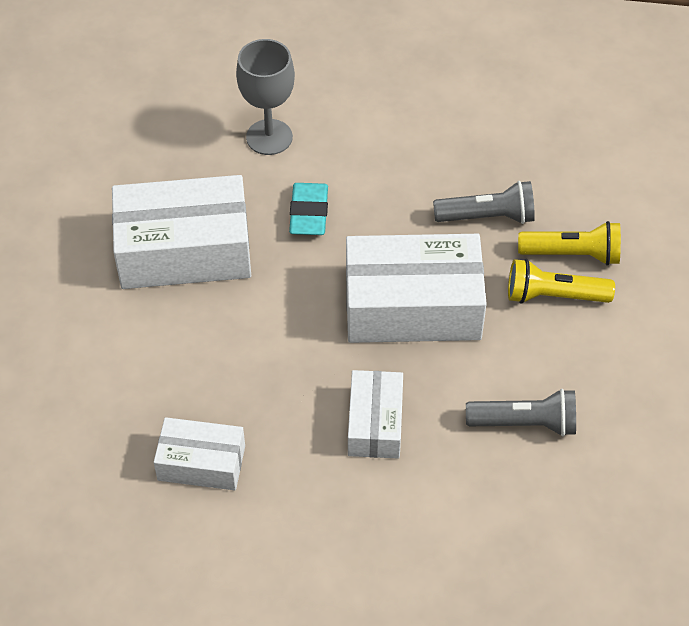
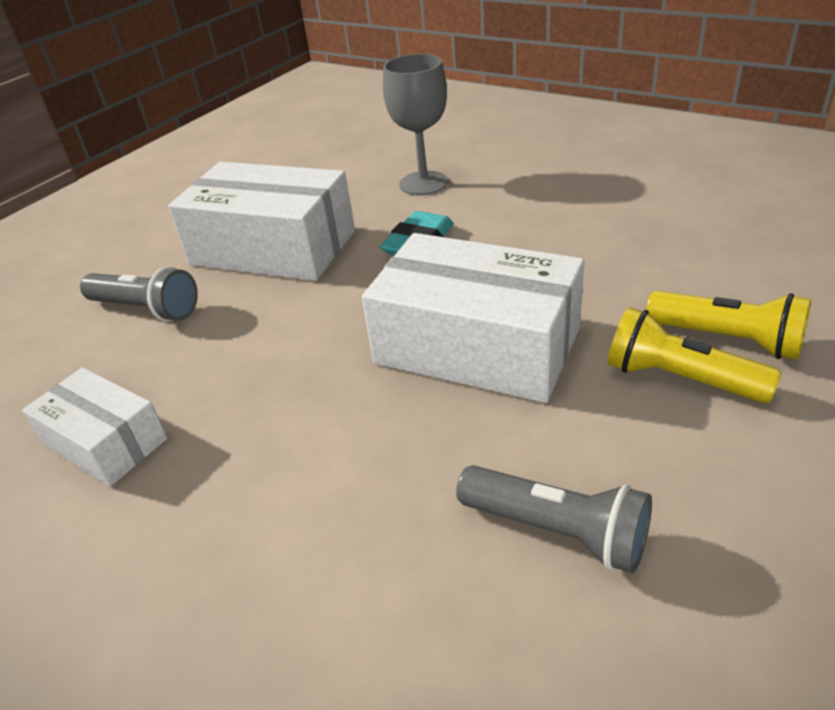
camera: 30 degrees right, 15 degrees down
(375, 423) = (340, 462): white box -> none
(488, 217) = (625, 281): grey flashlight -> grey flashlight (146, 309)

